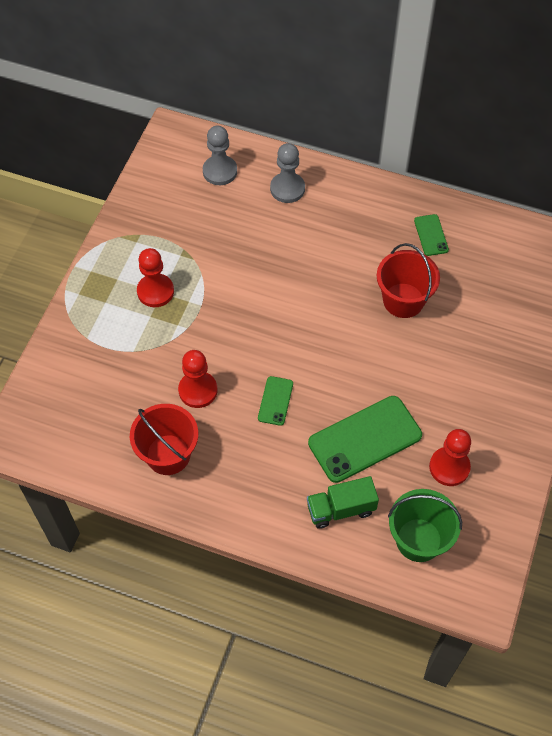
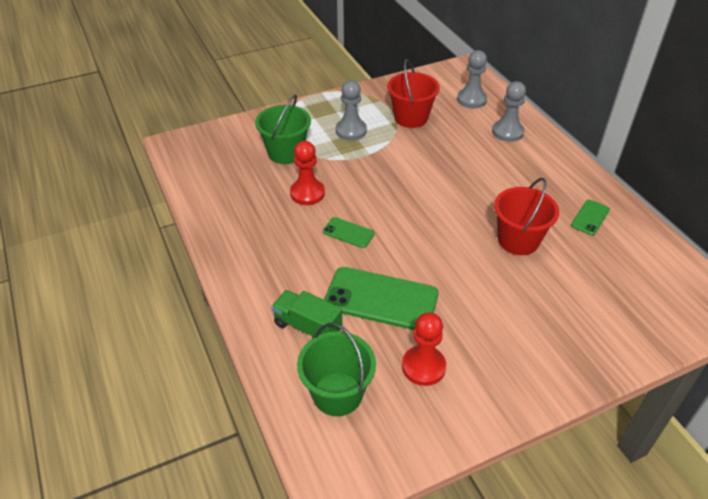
camera: 45 degrees right, 15 degrees down
(127, 363) = (286, 152): none -> green bucket
(155, 291) = (351, 131): red pawn -> grey pawn
(168, 454) = (243, 212): red bucket -> red bucket (411, 117)
(275, 401) = (348, 233): green phone -> green phone turned 60 degrees clockwise

